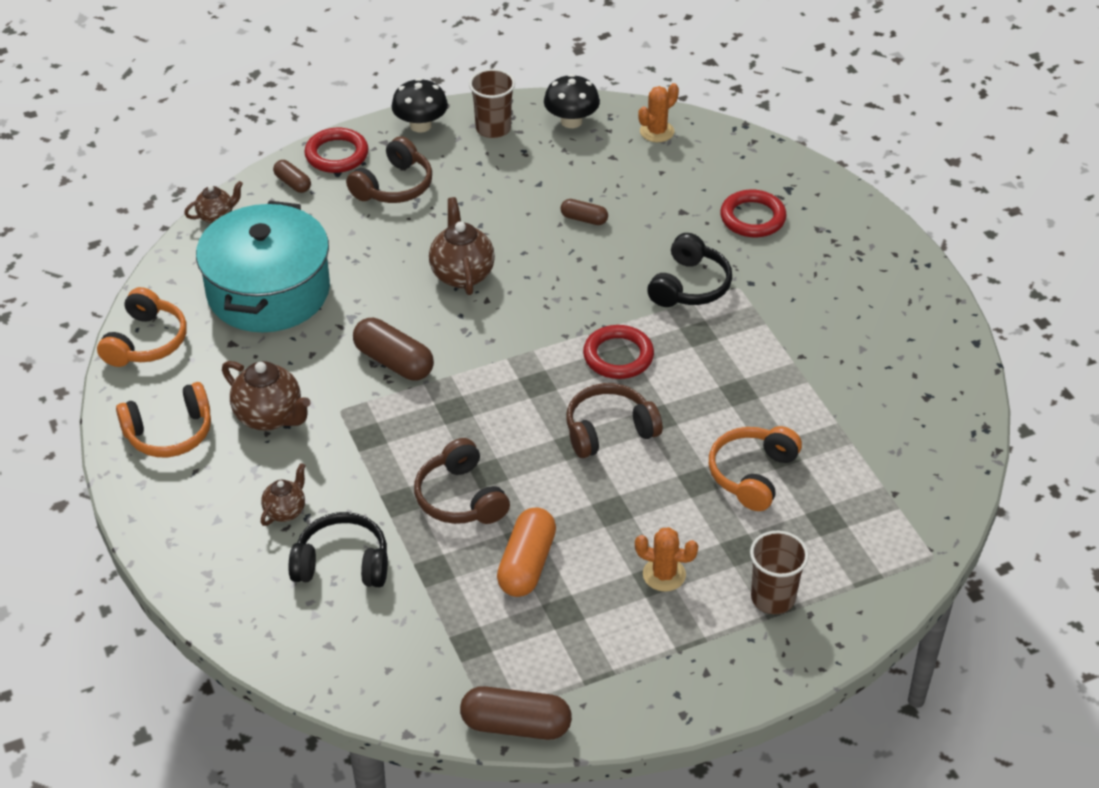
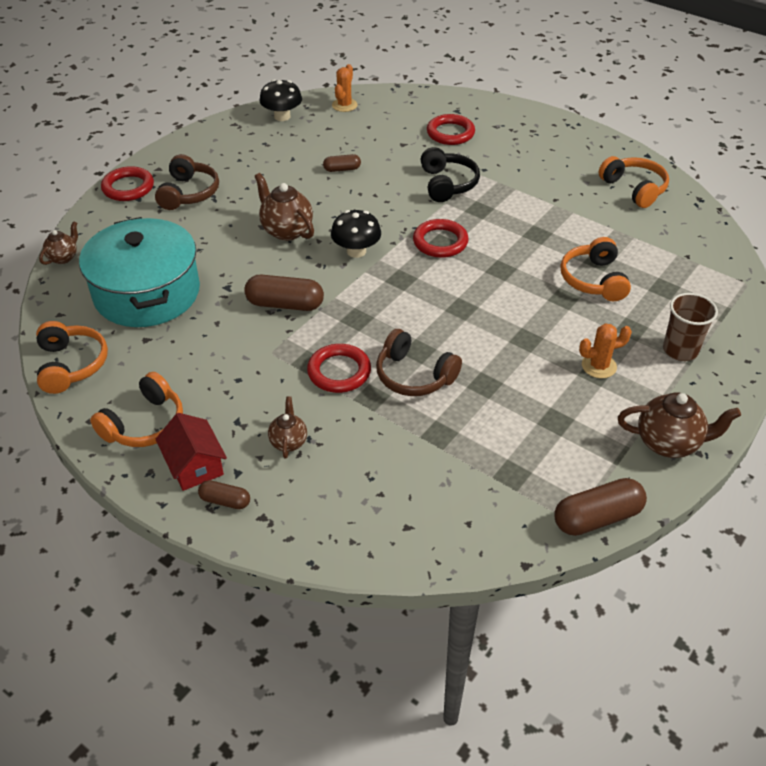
camera: 30 degrees left, 0 degrees up
(184, 494) = (194, 465): none -> red house
(270, 417) = (220, 379): brown teapot -> brown teapot (669, 443)
(293, 183) = (108, 216): brown capsule -> brown capsule (225, 501)
(342, 563) = (366, 460): black headphones -> none
(389, 460) = (339, 372): none -> red ring
(420, 125) = (177, 150): black mushroom -> black mushroom (356, 251)
(493, 128) = (231, 137): brown cup -> none
(526, 564) = (501, 400): orange capsule -> none
(609, 430) = (476, 290): brown headphones -> none
(914, 381) = (634, 189): none -> orange headphones

